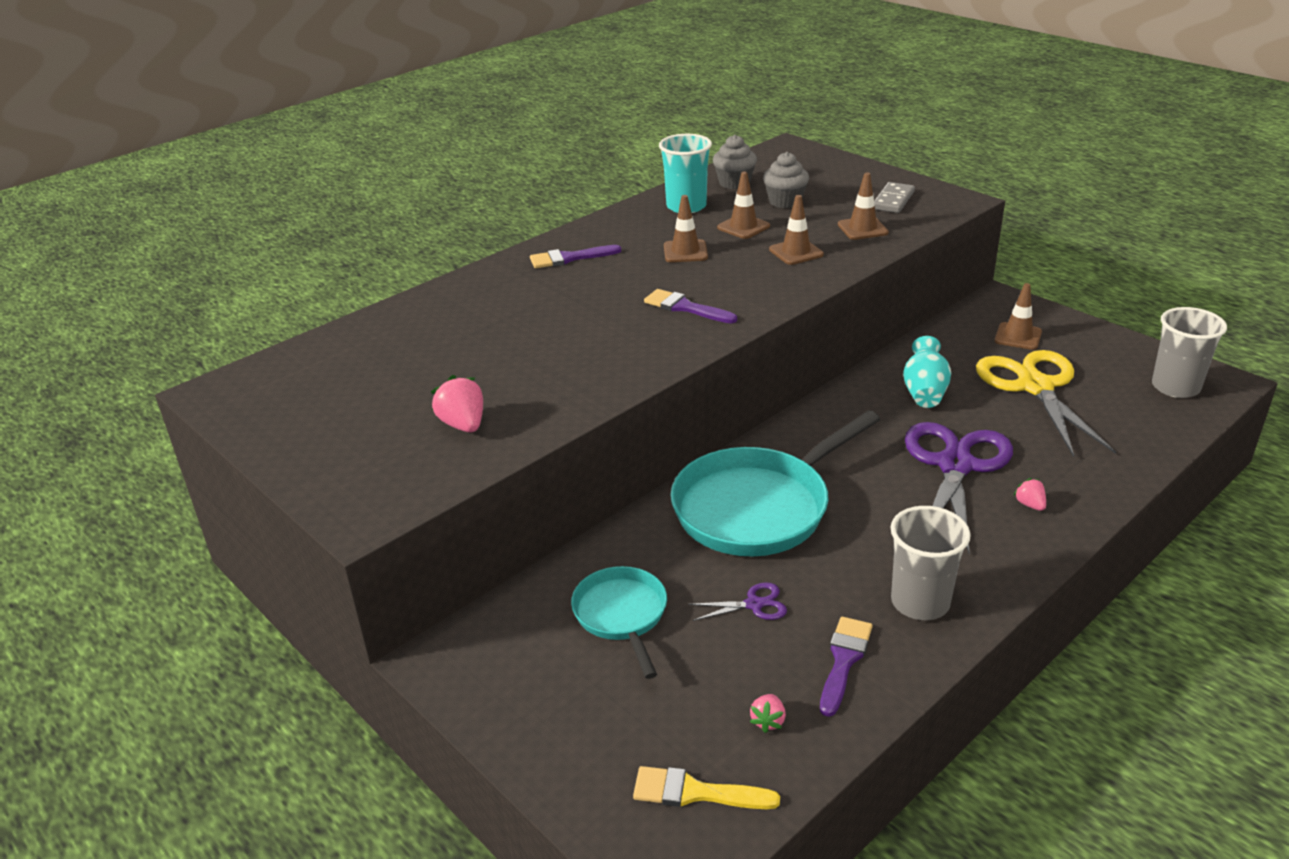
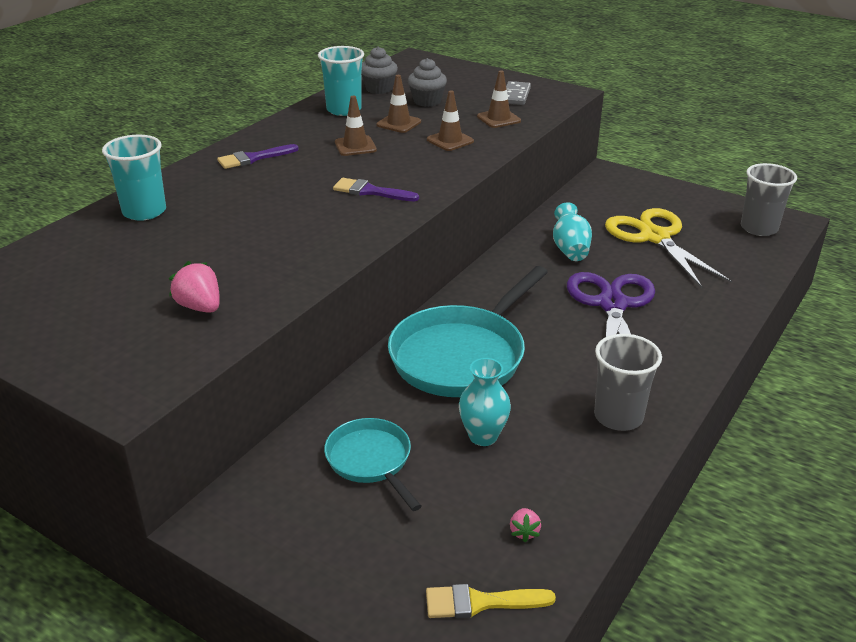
camera: 15 degrees left, 0 degrees up
(438, 311) = (144, 211): none -> turquoise cup
(754, 604) = (483, 436): purple scissors -> turquoise vase
(844, 660) = (571, 472): purple brush -> none
(1018, 336) = (629, 200): brown traffic cone -> none
(1030, 505) = (679, 329): pink strawberry -> none

